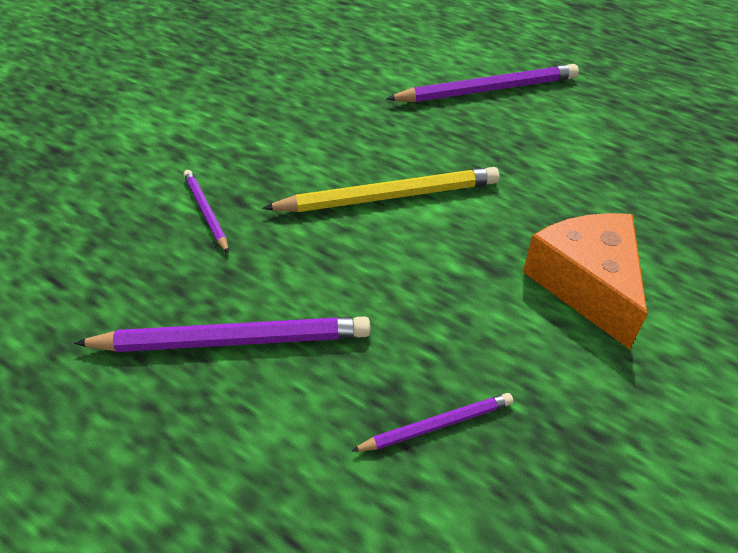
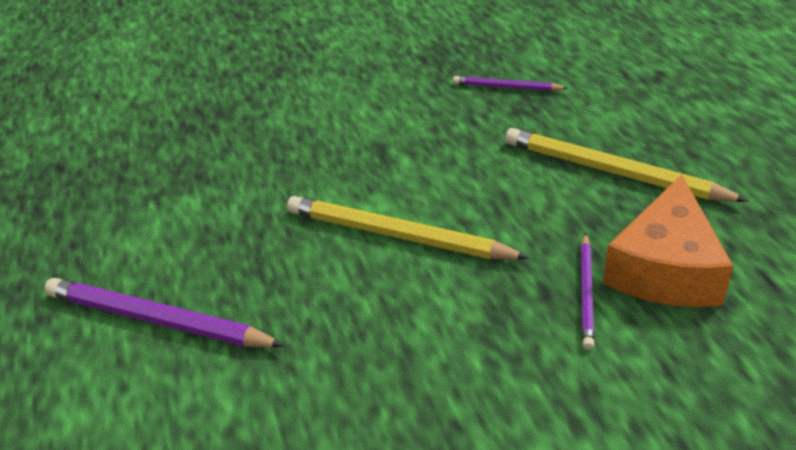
camera: 140 degrees left, 5 degrees down
(232, 340) = (613, 171): purple pencil -> yellow pencil
(586, 285) = (331, 117): orange cheese -> orange cheese (665, 269)

